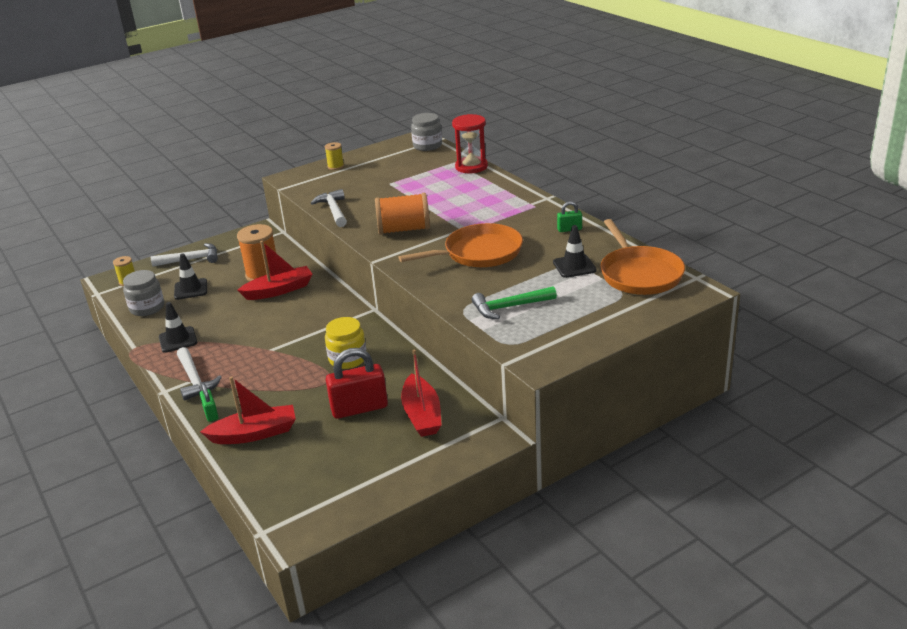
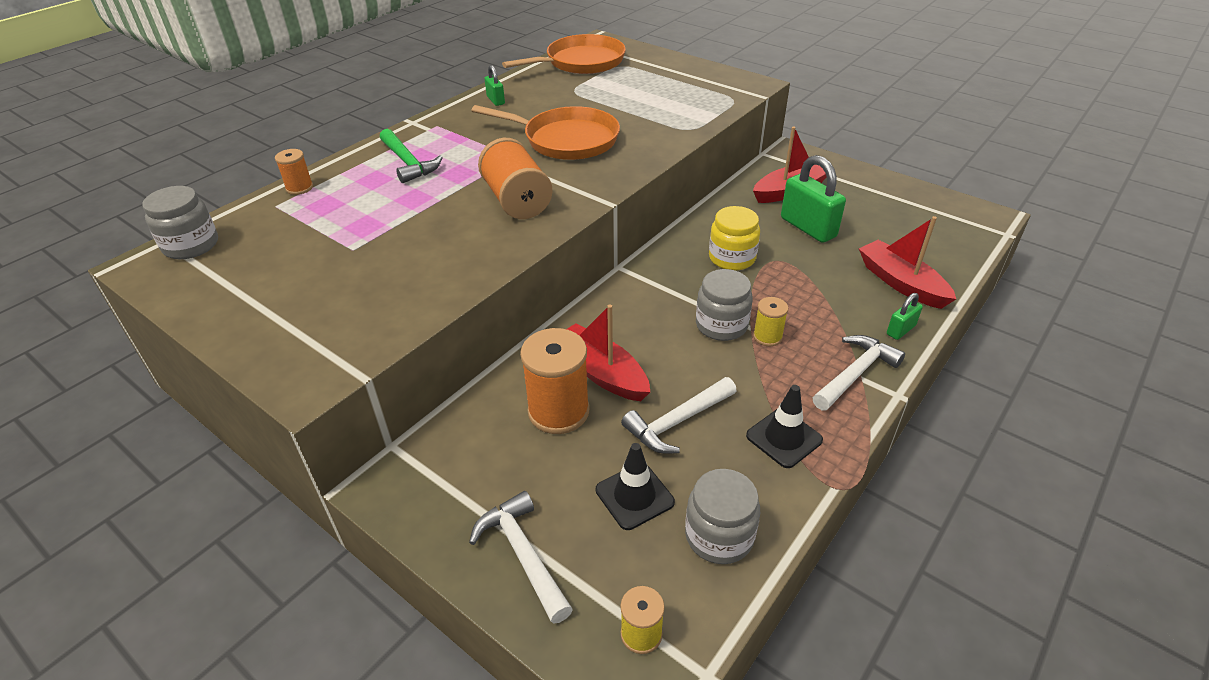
camera: 110 degrees left, 10 degrees up
(281, 338) = (721, 325): none -> grey jar
(334, 210) = (461, 279): white hammer -> white hammer (677, 422)
(335, 166) = (262, 331): yellow spool -> yellow spool (767, 337)
(359, 408) = (808, 227): red padlock -> green padlock
(471, 167) = (299, 188): red hourglass -> orange spool
(479, 253) = (566, 140): orange pan -> orange pan turned 150 degrees clockwise
(510, 307) = (672, 107): green hammer -> green hammer (408, 163)
(574, 266) = (578, 89): black traffic cone -> none

